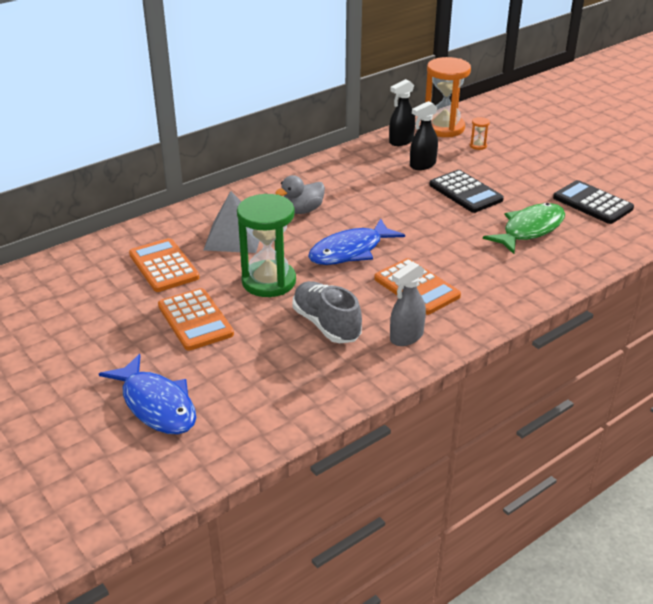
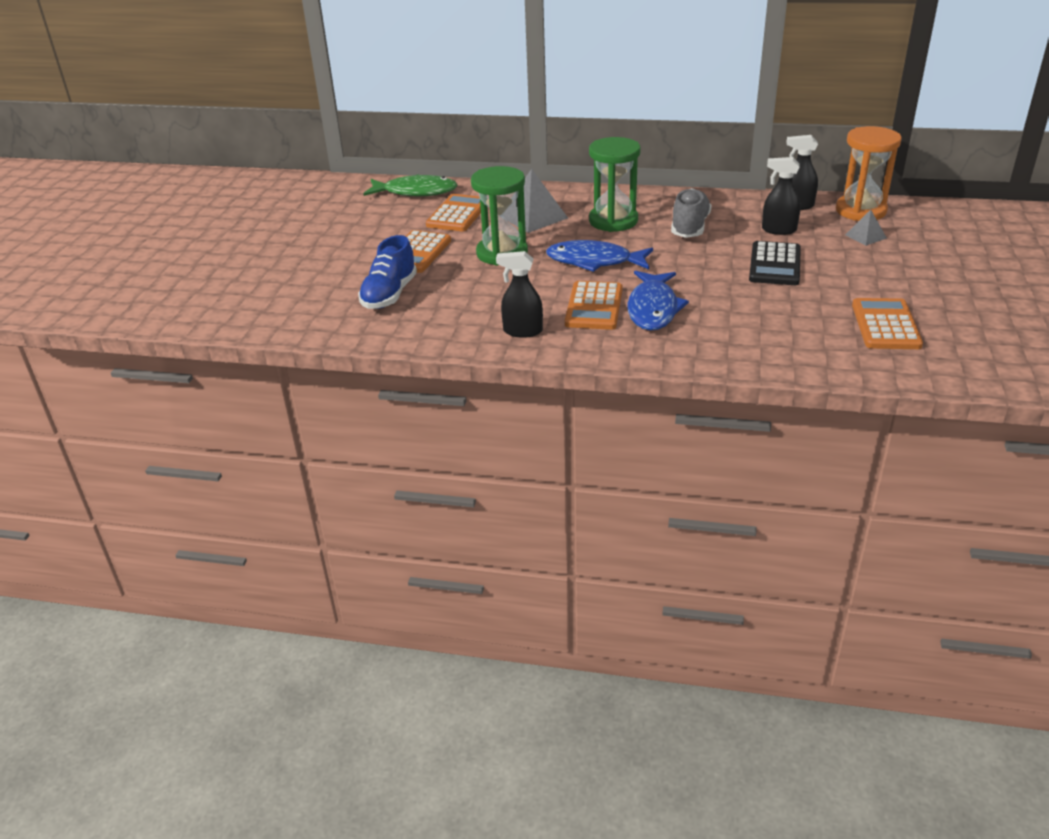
camera: 50 degrees right, 0 degrees up
(156, 405) = (313, 285): blue fish -> blue fish (653, 309)
(245, 371) = (389, 295): none -> blue shoe
(302, 210) = (613, 221): grey duck -> green hourglass
(326, 324) = (486, 296): grey shoe -> grey shoe (689, 227)
(406, 337) = (522, 331): grey spray bottle -> black spray bottle
(478, 146) = (865, 236): orange hourglass -> grey pyramid
(530, 229) = (775, 315): green fish -> green fish (416, 192)
(592, 203) = (885, 325): black calculator -> orange calculator

